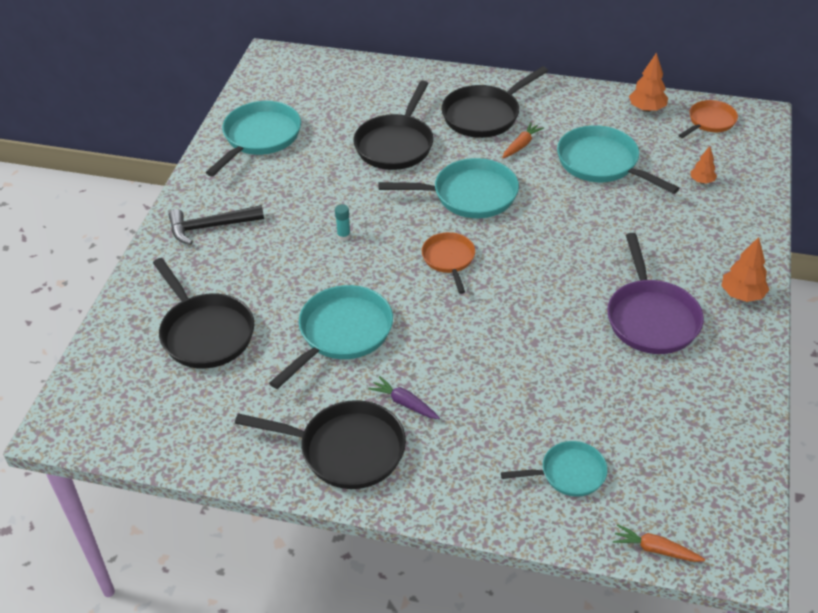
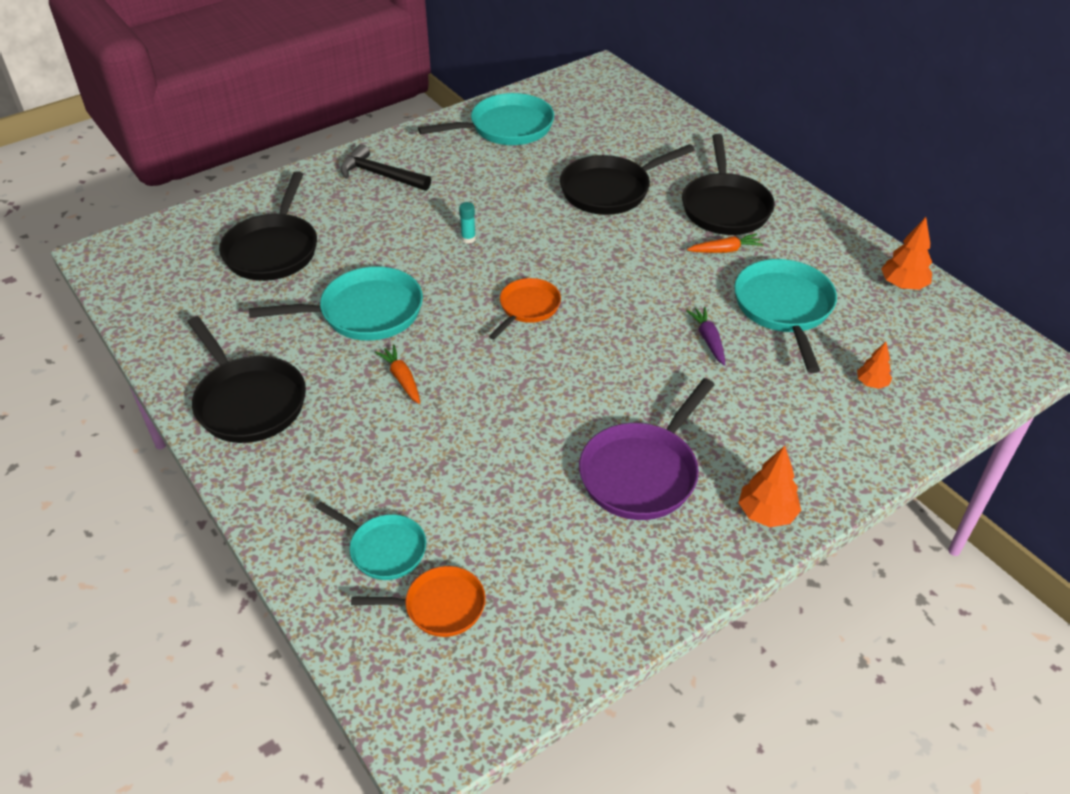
camera: 40 degrees right, 0 degrees up
(404, 403) = (337, 397): purple carrot -> purple carrot (708, 340)
(469, 195) = (617, 266): turquoise pan -> none
(484, 115) = (725, 207): black pan -> black pan turned 90 degrees counterclockwise
(655, 549) = (366, 671): orange carrot -> orange carrot (402, 379)
(709, 122) = (960, 334): orange pan -> orange pan (439, 606)

